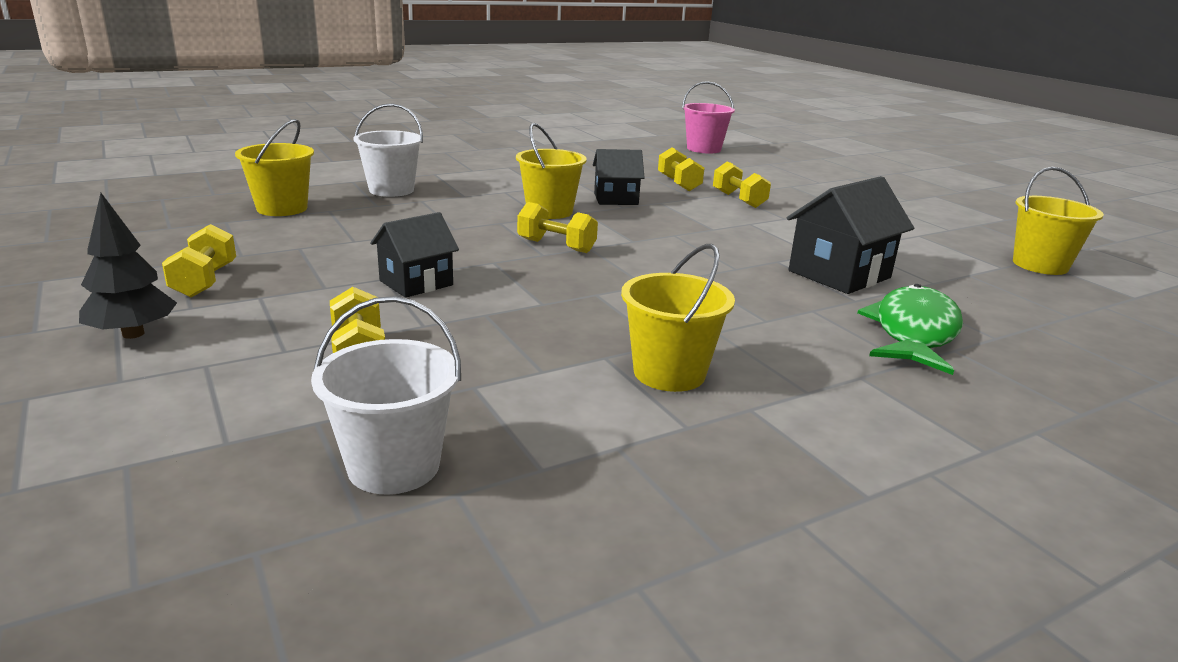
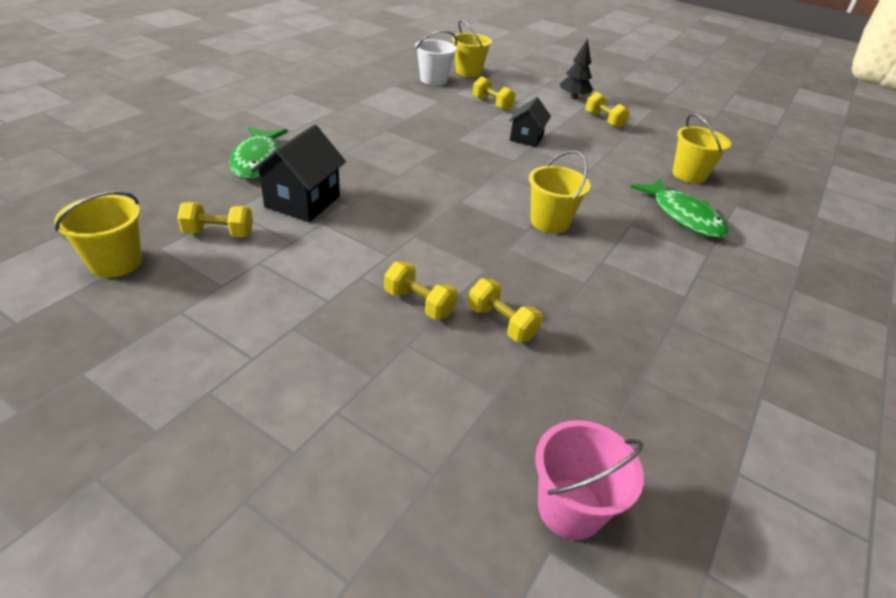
camera: 150 degrees right, 15 degrees up
(391, 190) = (683, 216): white bucket -> green fish
(556, 246) = (499, 182): yellow dumbbell -> yellow dumbbell (219, 233)
(616, 199) = (525, 261): black house -> none
(669, 373) = (374, 117): yellow bucket -> yellow bucket (468, 72)

